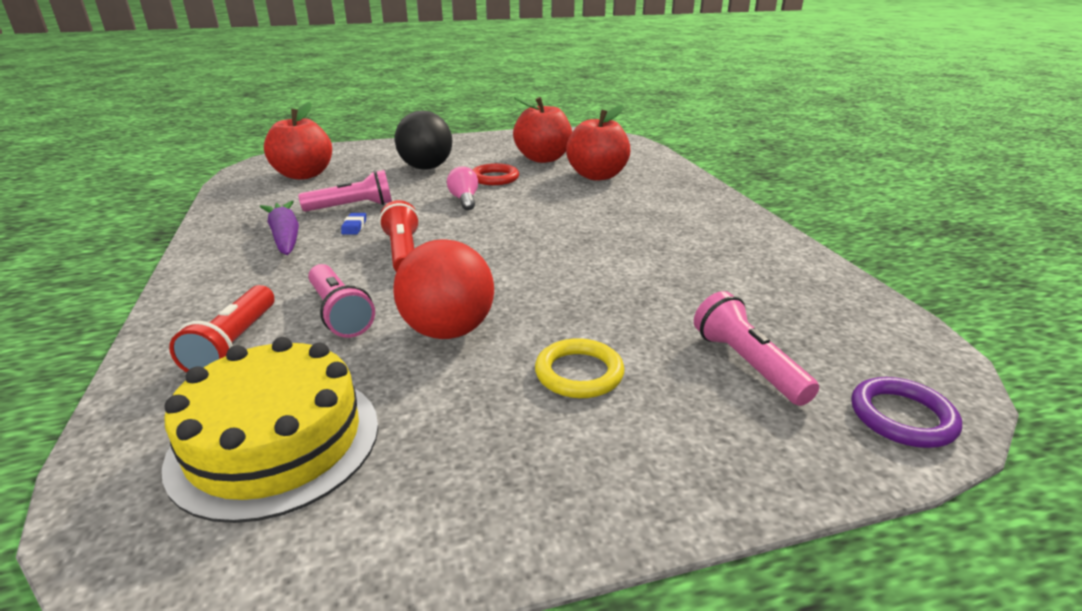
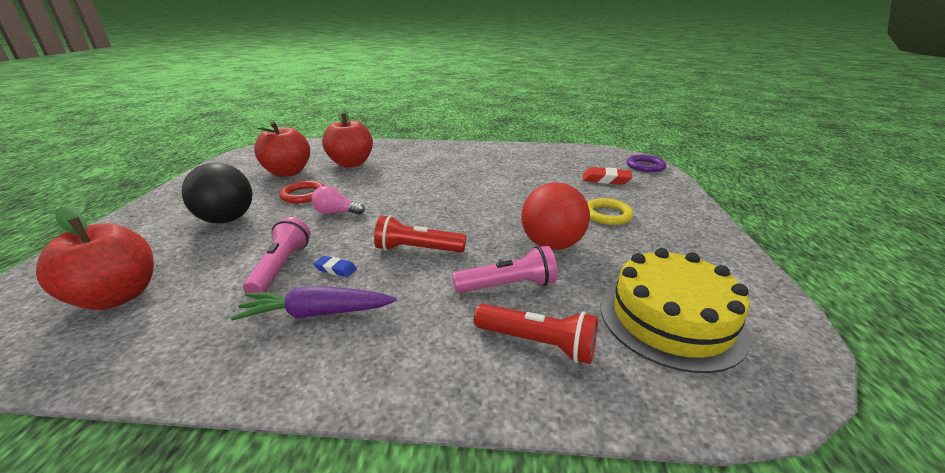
camera: 70 degrees left, 0 degrees up
(747, 364) = (606, 179): pink flashlight -> red eraser

